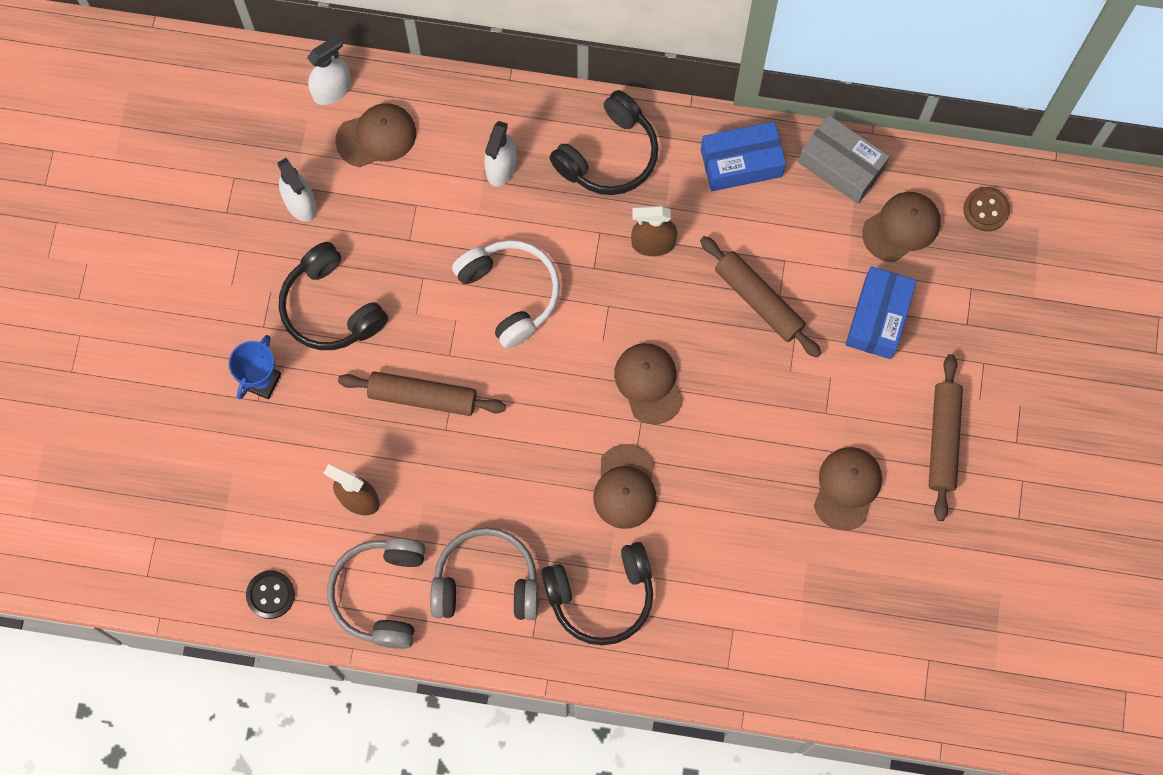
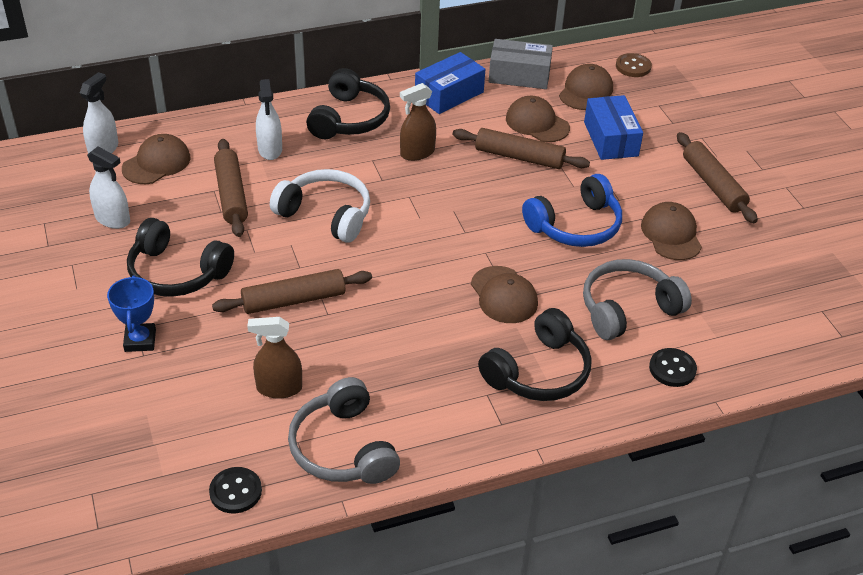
camera: 30 degrees left, 30 degrees down
(430, 220) = (231, 195): none -> brown rolling pin
(486, 582) = (433, 401): grey headphones -> grey headphones (627, 309)
(649, 383) = (474, 228): brown cap -> brown cap (537, 123)
(729, 655) = (672, 369): none -> black button
(755, 429) = (575, 226): none -> blue headphones

